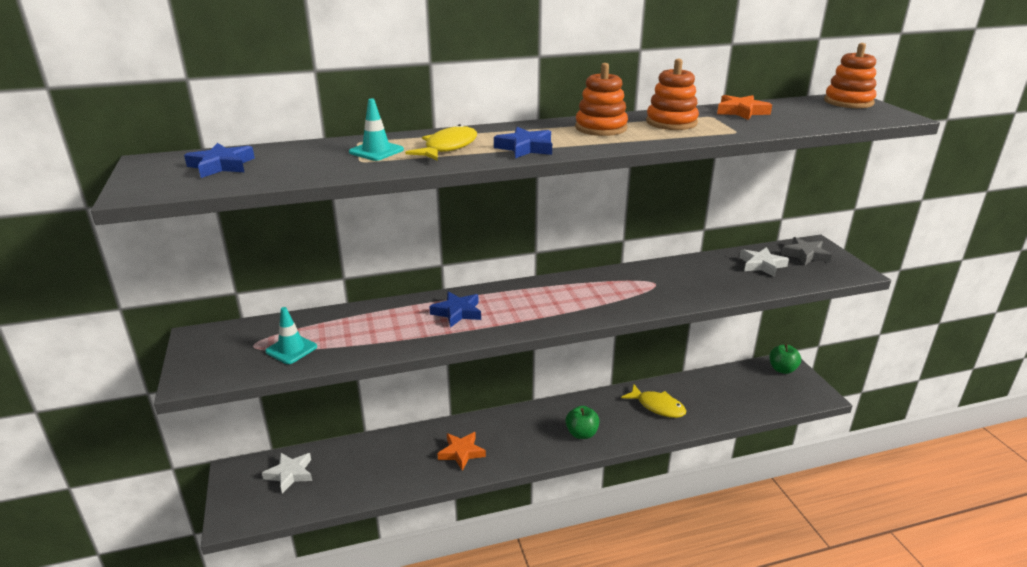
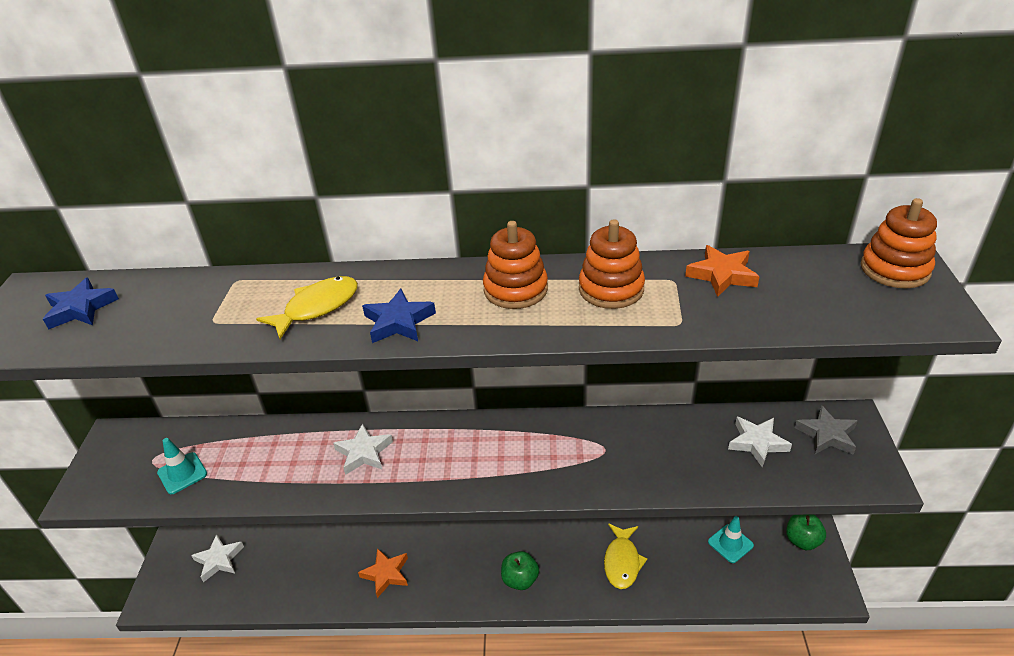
camera: 20 degrees right, 10 degrees up
(376, 151) = (240, 303): turquoise traffic cone -> turquoise traffic cone (730, 543)
(457, 312) = (364, 453): blue star -> white star
(657, 406) = (622, 561): yellow fish -> yellow fish turned 45 degrees clockwise

